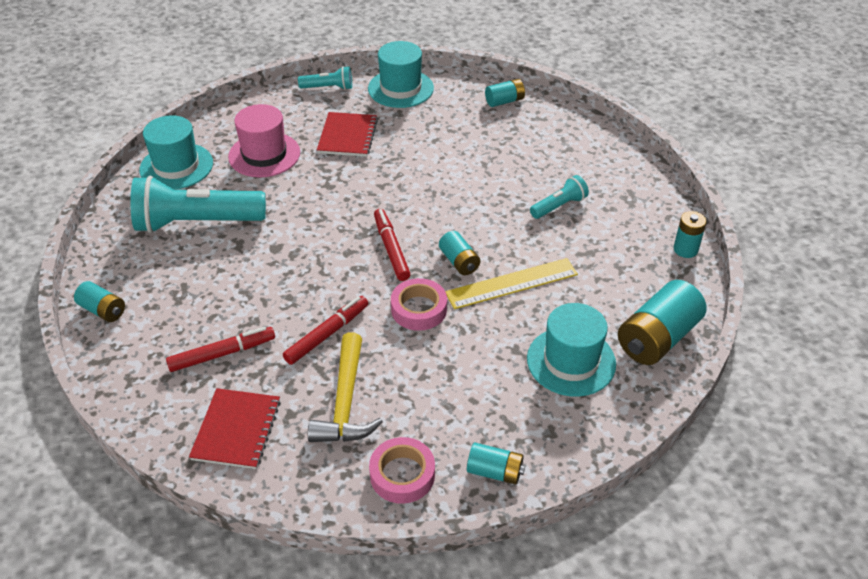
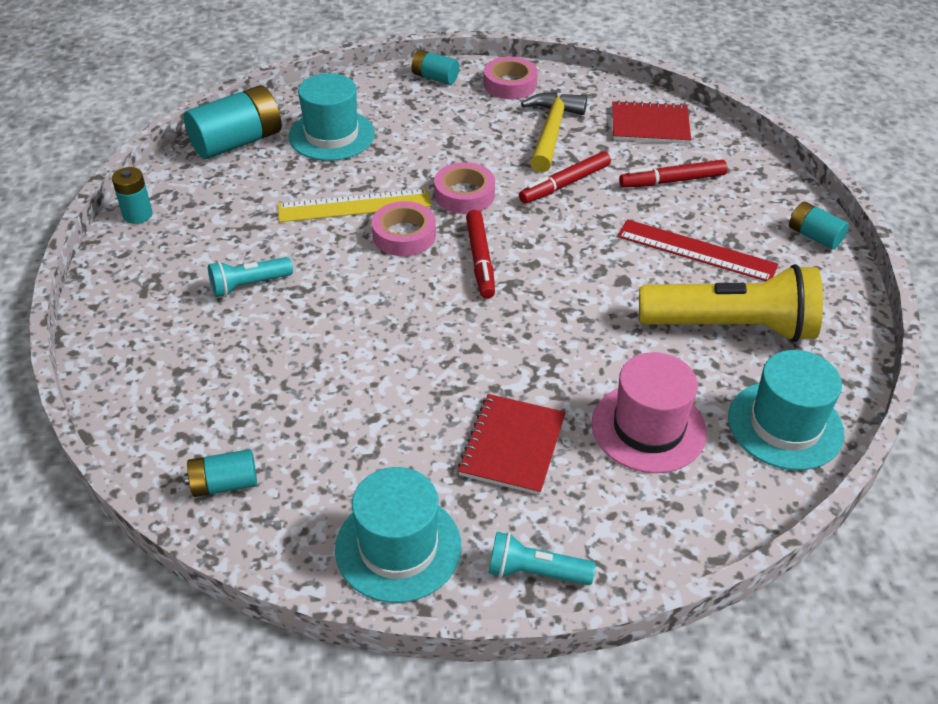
camera: 170 degrees left, 0 degrees up
(196, 223) = (731, 326): turquoise flashlight -> yellow flashlight
(212, 281) = (696, 251): none -> red ruler
(236, 430) = (650, 125): red notebook -> red notebook turned 75 degrees clockwise
(459, 262) = (404, 235): turquoise battery -> pink tape

